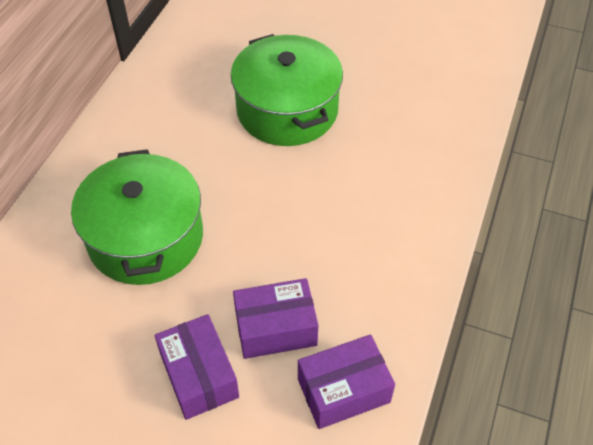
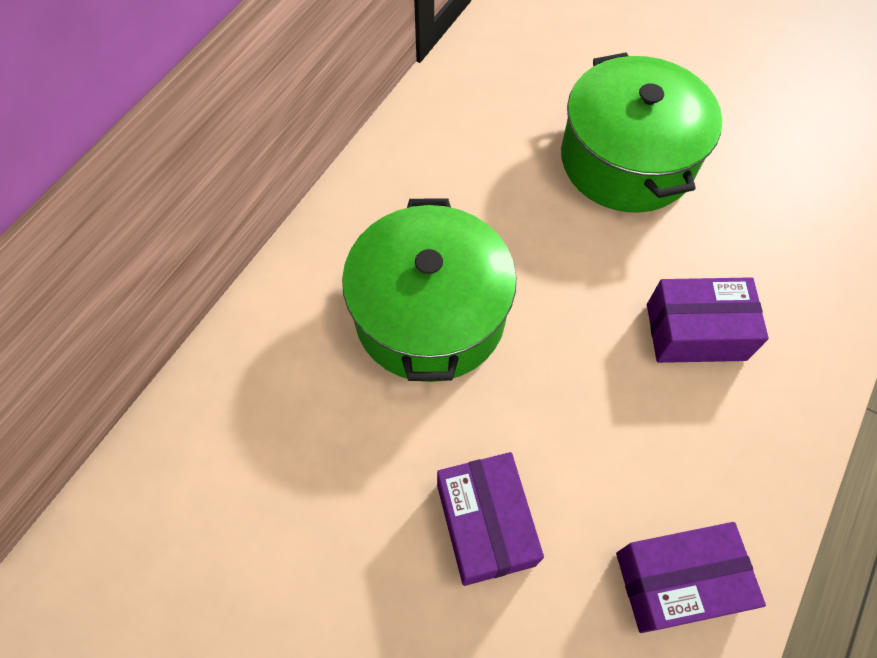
camera: 10 degrees right, 10 degrees up
(276, 328) = (591, 473): purple box -> purple box (695, 332)

